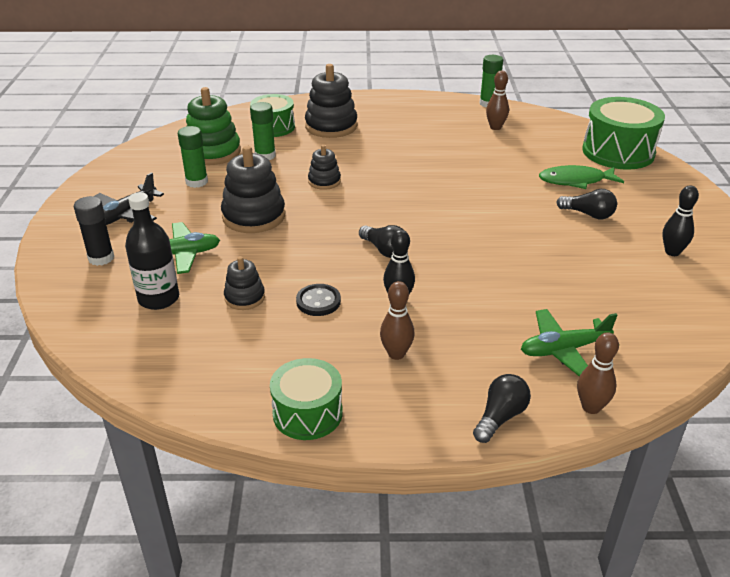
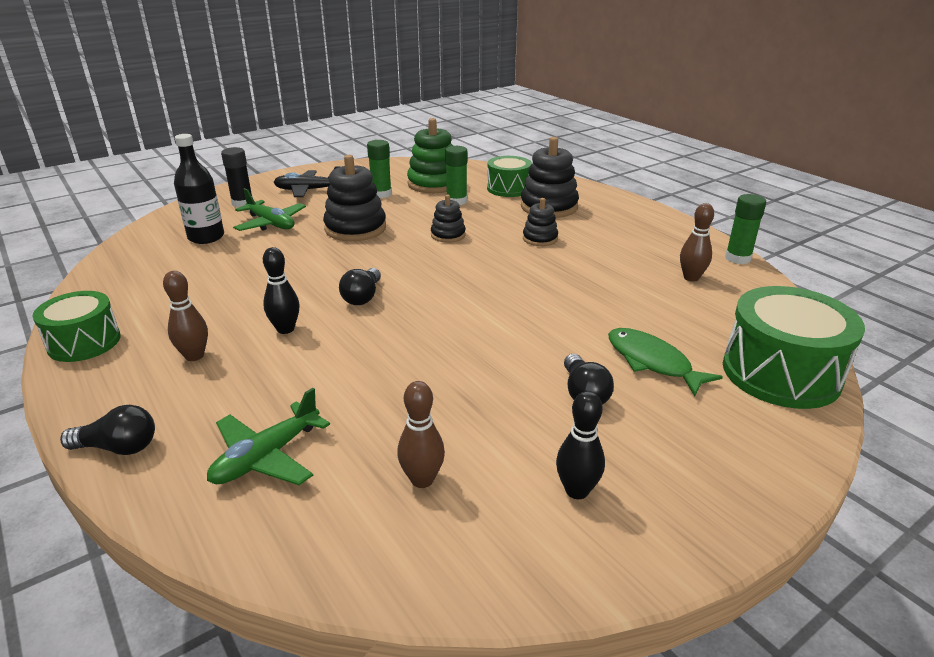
camera: 55 degrees right, 5 degrees down
(244, 297) = (232, 265): black stacking toy -> black stacking toy (540, 239)
(318, 301) = (250, 295): black button -> none
(563, 350) = (266, 457): green plane -> green plane turned 90 degrees counterclockwise
(591, 407) = (163, 510): brown bowling pin -> brown bowling pin (422, 479)

